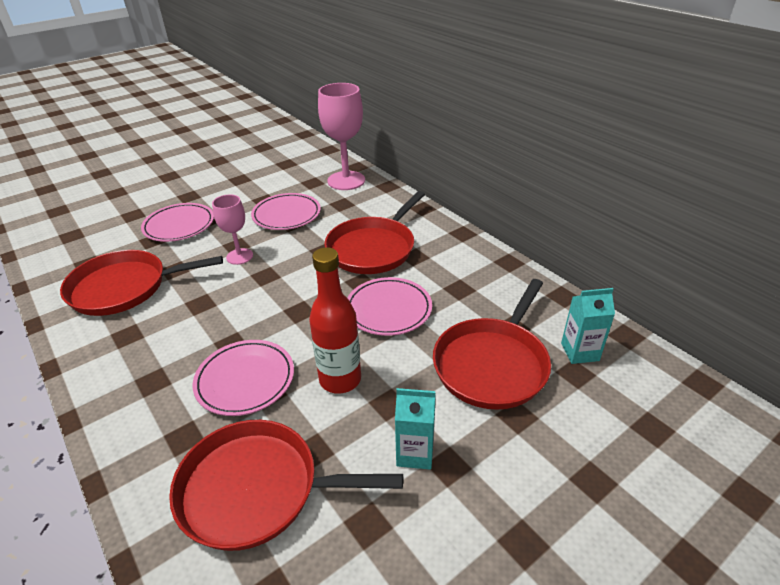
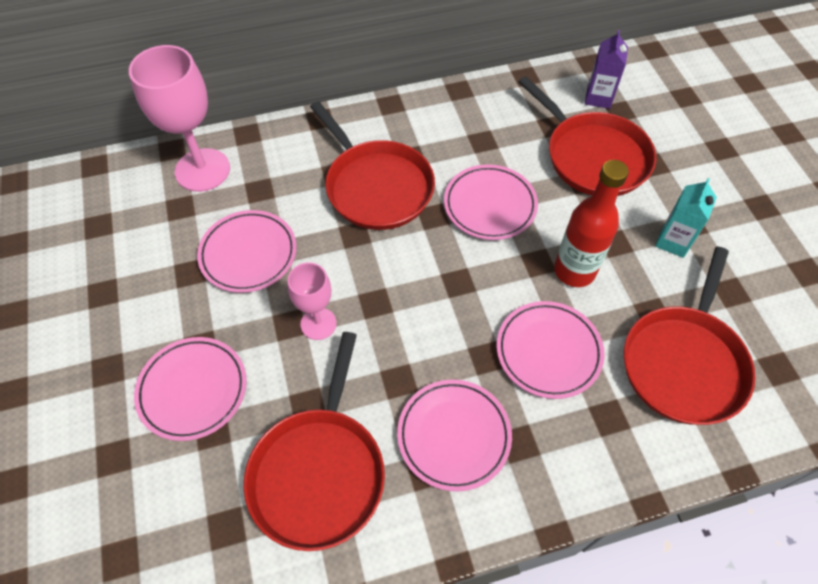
camera: 70 degrees left, 20 degrees up
(156, 342) = (454, 436): none -> pink plate
(579, 352) = (598, 98): turquoise carton -> purple carton

